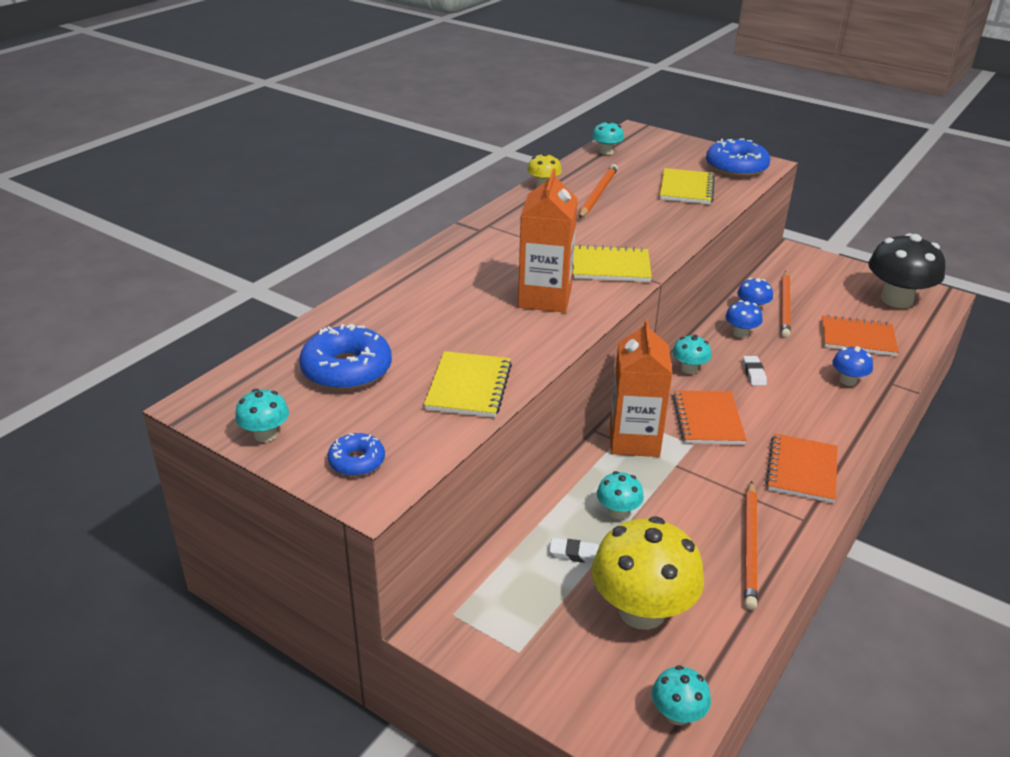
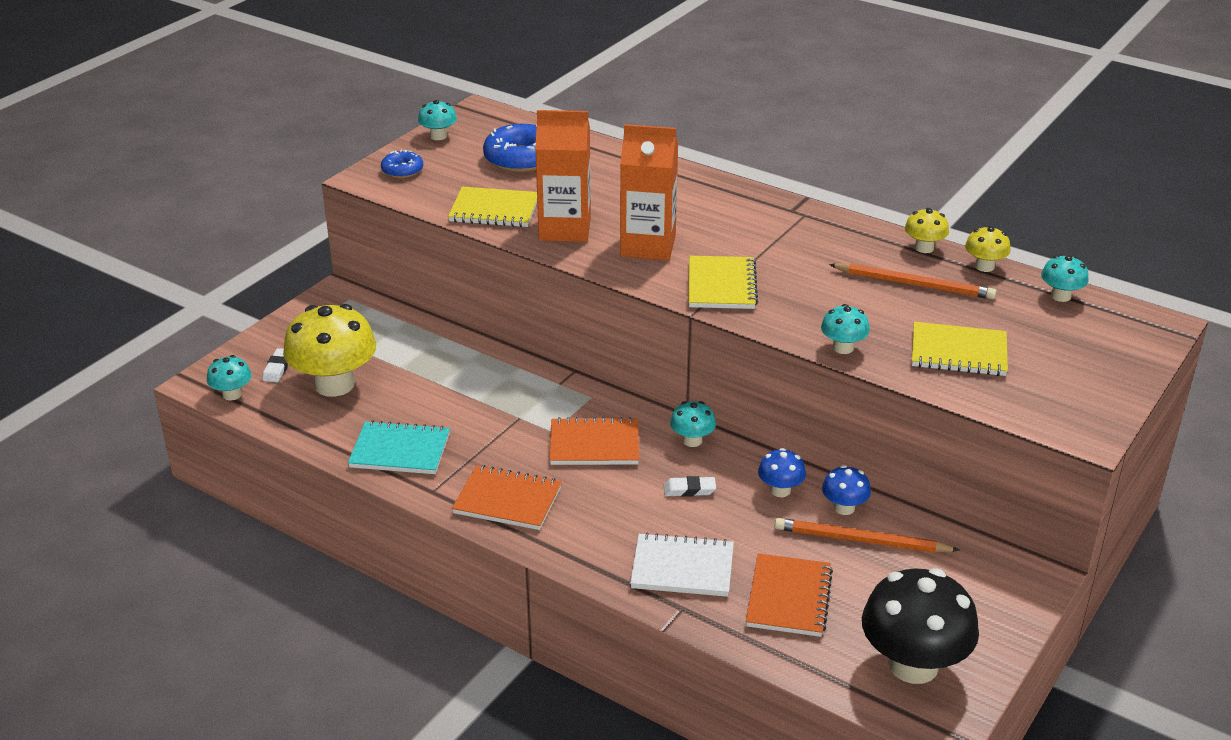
camera: 90 degrees right, 0 degrees up
(569, 169) = (984, 266): none -> yellow mushroom
(576, 554) = (403, 354): white eraser -> white eraser (278, 368)
(618, 512) = (453, 378): turquoise mushroom -> turquoise mushroom (843, 348)
(634, 440) = (558, 393): orange carton -> orange carton (565, 229)
(736, 168) = (1056, 403): blue donut -> none
(750, 546) = (400, 451): orange pencil -> turquoise notebook
(848, 380) = (682, 568): blue mushroom -> white notebook

